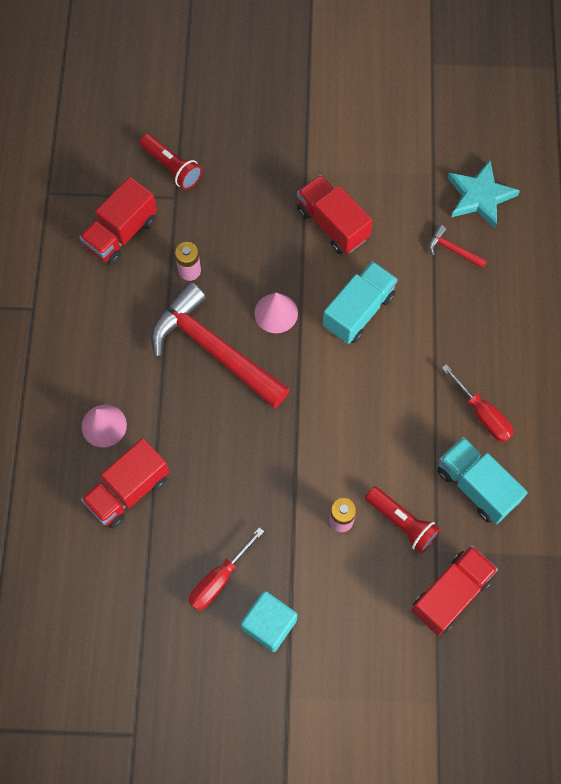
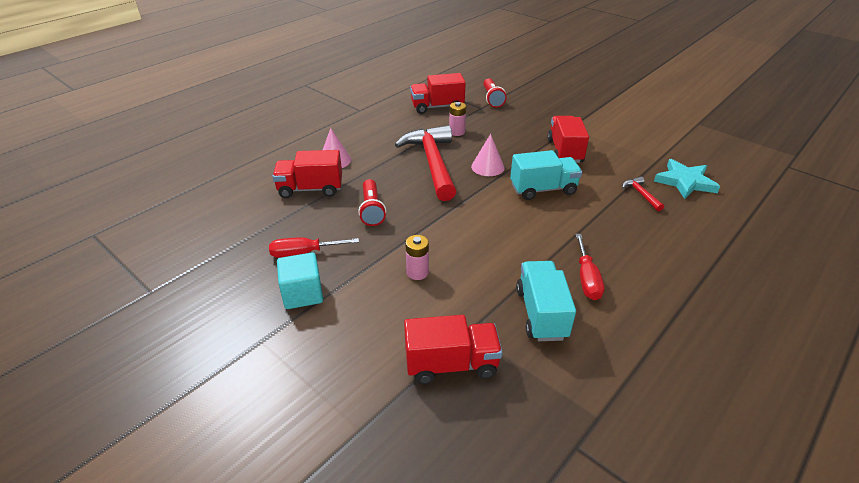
camera: 40 degrees right, 30 degrees down
(402, 523) = (459, 299): red flashlight -> red flashlight (372, 210)

